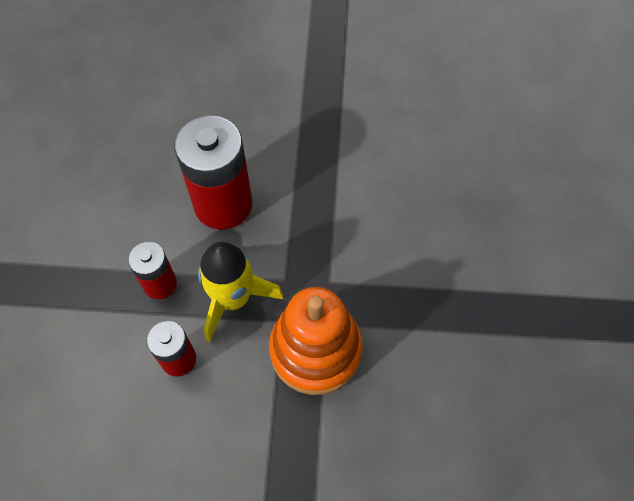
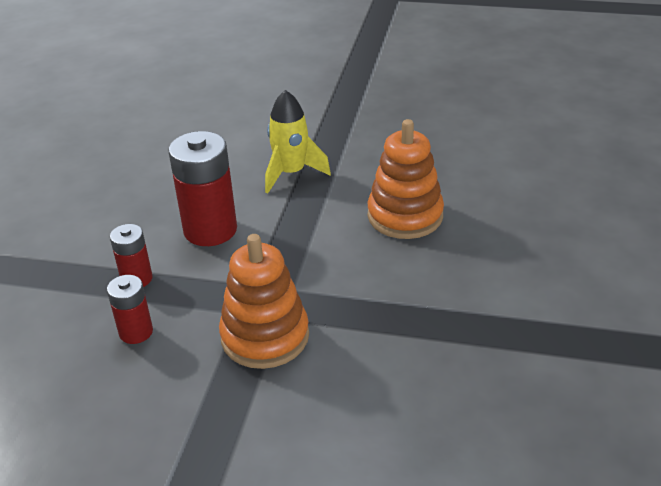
camera: 10 degrees right, 25 degrees down
(233, 299) = (199, 294): yellow rocket -> yellow rocket (291, 173)
(428, 164) = (405, 216): none -> orange stacking toy

